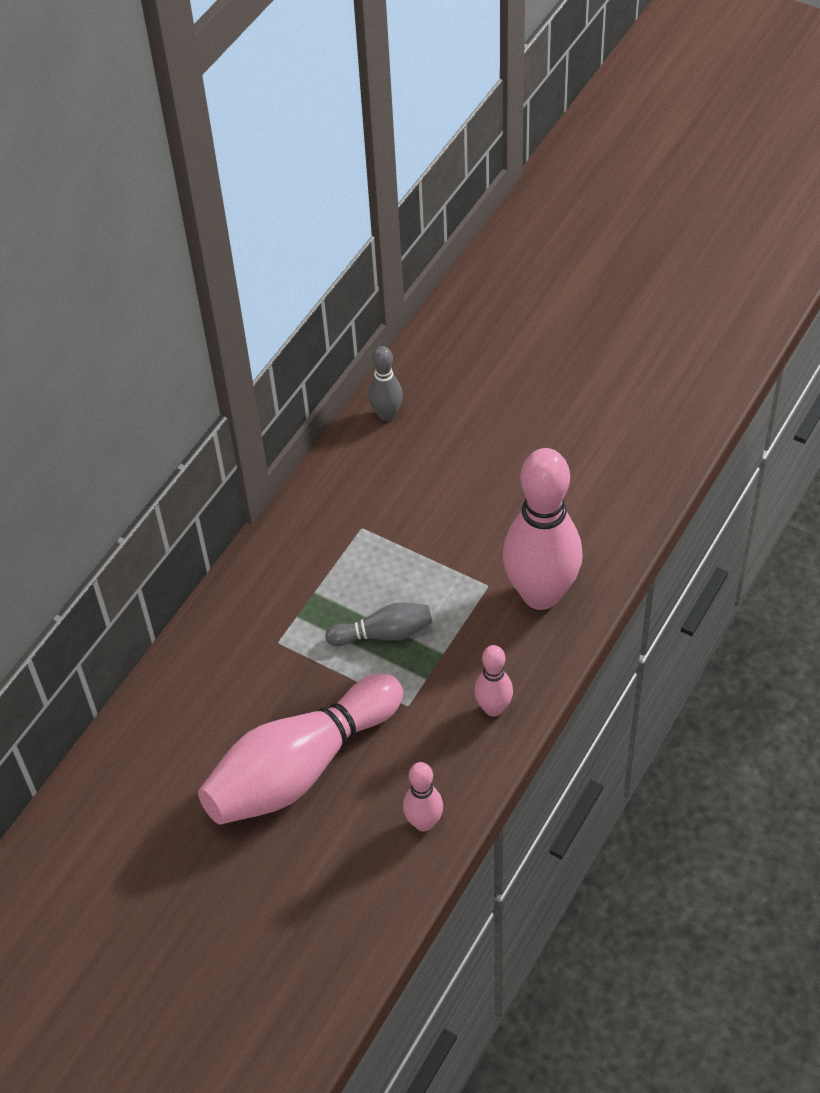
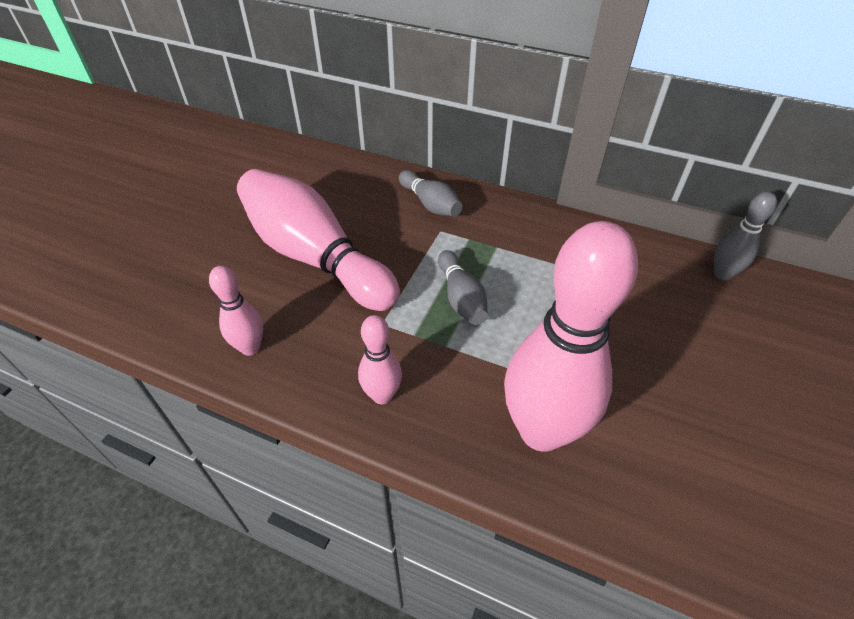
camera: 80 degrees right, 5 degrees down
(229, 647) = (430, 204): none -> grey bowling pin

